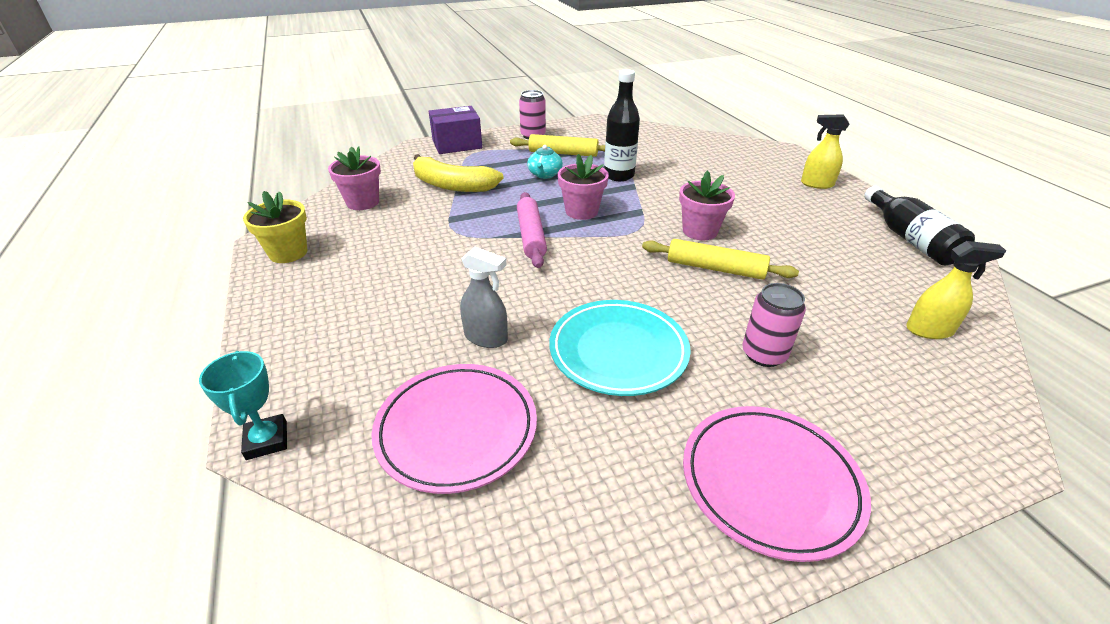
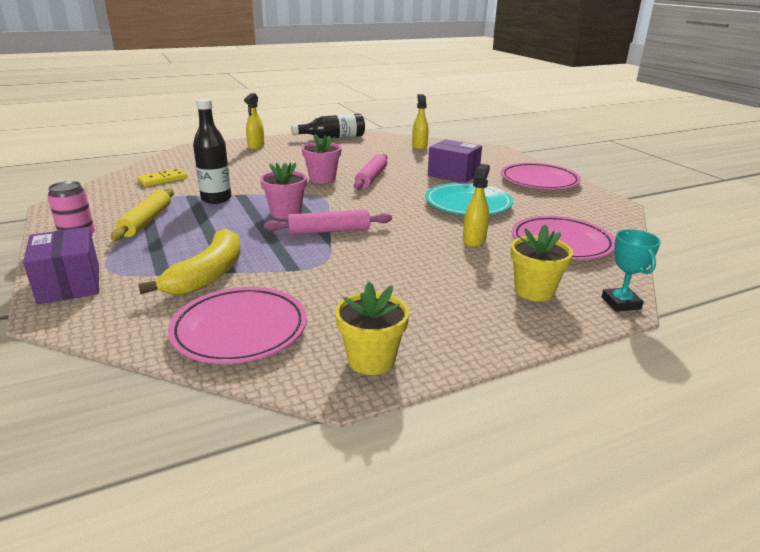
camera: 95 degrees left, 10 degrees down
(267, 440) = (621, 303): turquoise trophy -> turquoise trophy turned 75 degrees counterclockwise
(336, 365) = (534, 291): none -> yellow flower pot
(362, 202) = (240, 330): pink flower pot -> pink plate
(486, 338) = (474, 240): grey spray bottle -> yellow spray bottle
(544, 174) = (200, 228): turquoise teapot -> none
(668, 148) = (162, 180): none -> yellow domino
(715, 268) = (371, 178): yellow rolling pin -> pink rolling pin
(764, 354) = (453, 174): pink can -> purple box

